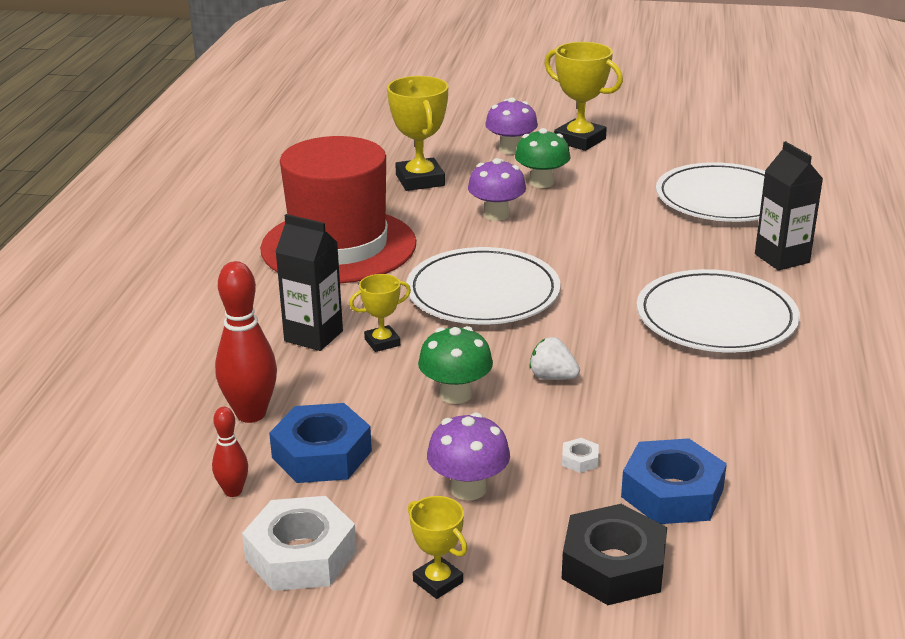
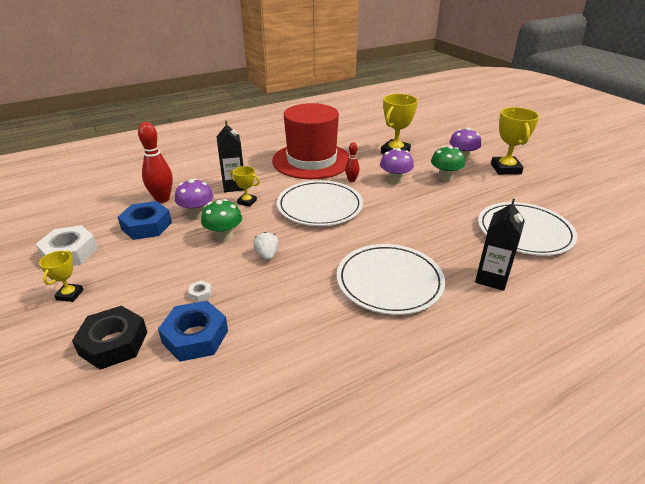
camera: 50 degrees right, 5 degrees up
(233, 491) = (104, 219): red bowling pin -> red bowling pin (351, 180)
(468, 488) = (149, 272): purple mushroom -> purple mushroom (197, 214)

